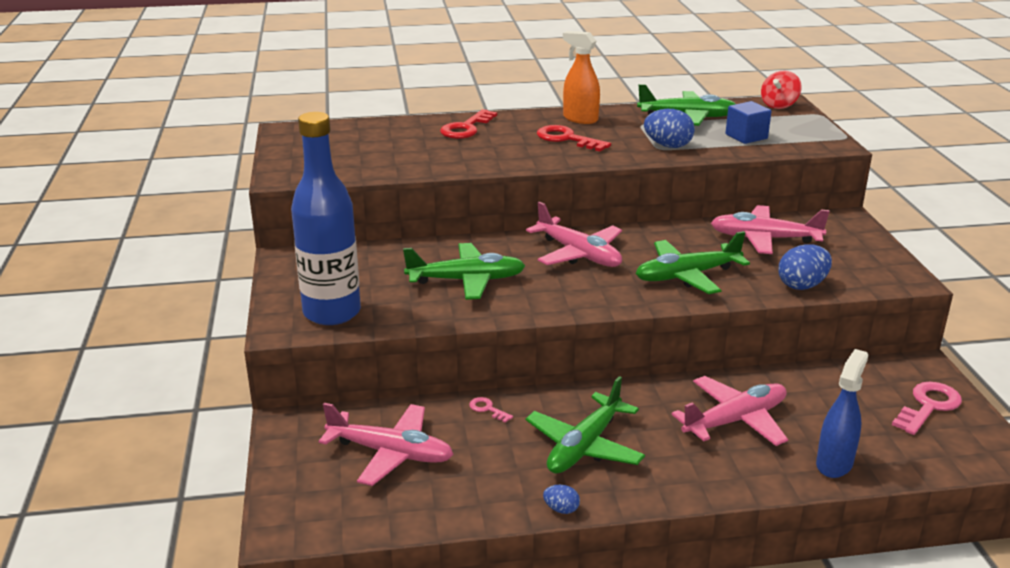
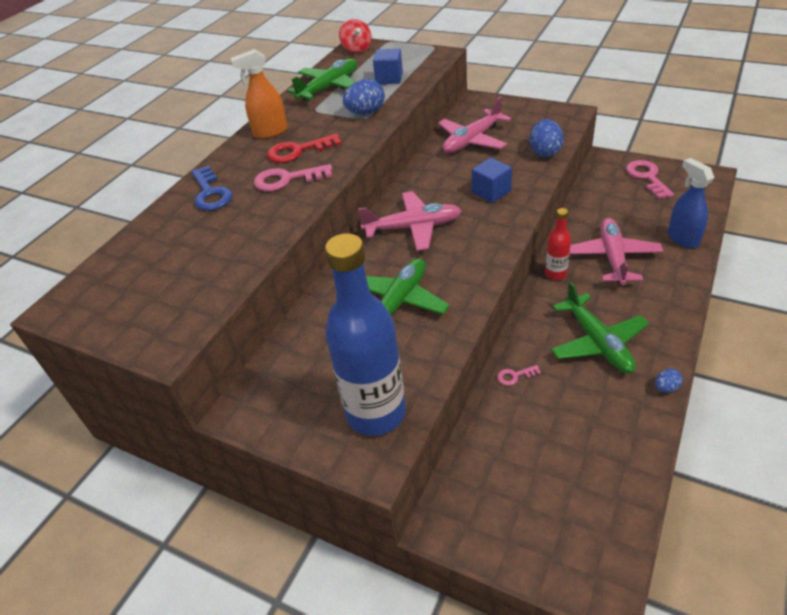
camera: 50 degrees left, 15 degrees up
(391, 453) = (536, 463): pink plane -> none
(466, 128) = (210, 193): red key -> blue key
(520, 149) = (287, 179): none -> pink key
(662, 390) = (555, 273): none -> red bottle
(686, 276) = (491, 192): green plane -> blue cube

